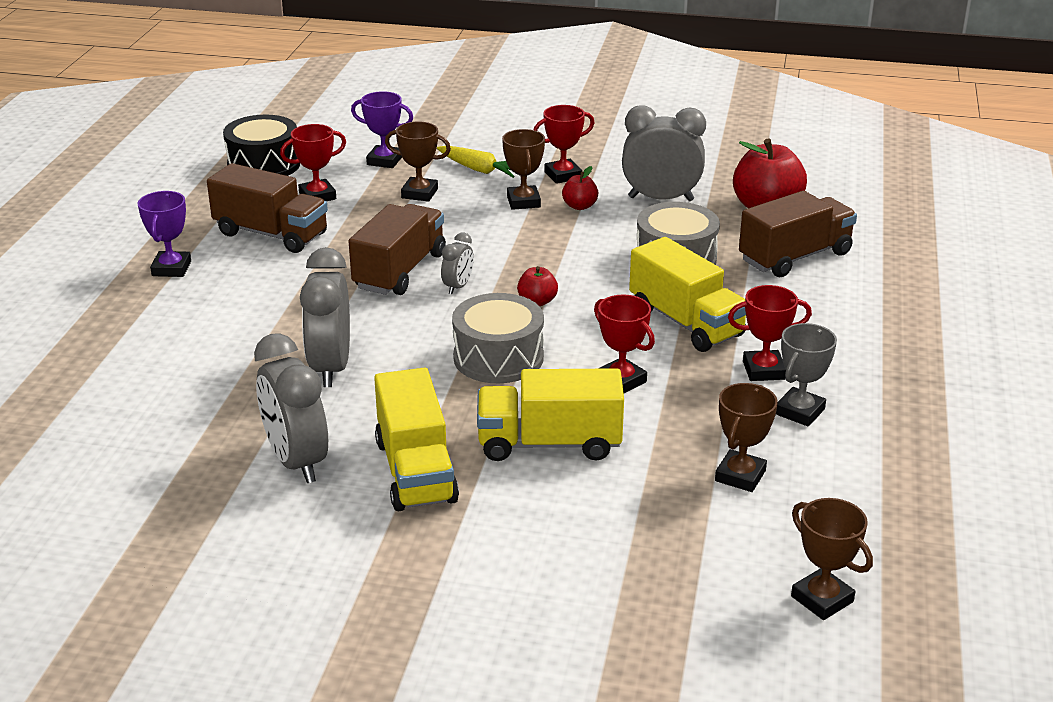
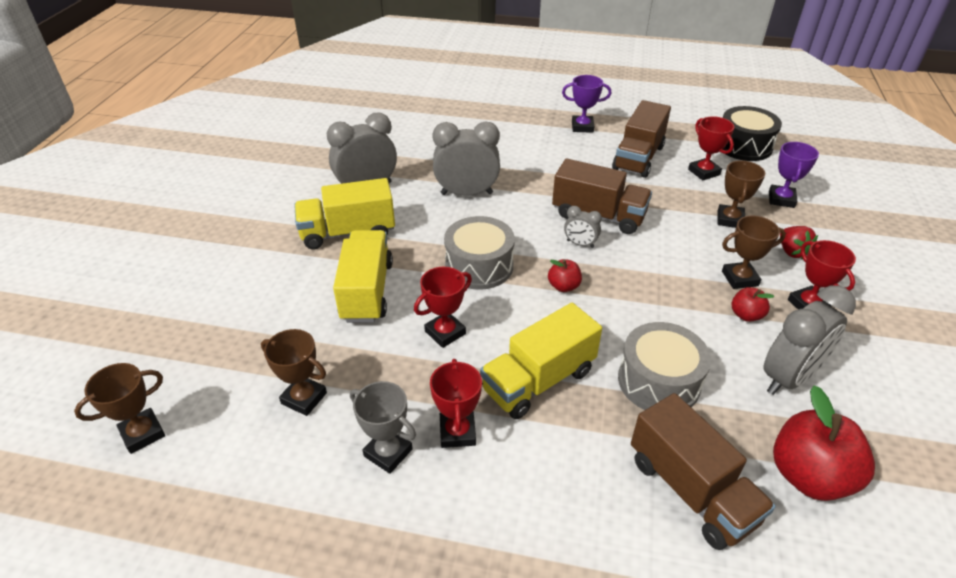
camera: 90 degrees right, 10 degrees up
(480, 170) = (791, 252): yellow carrot -> red strawberry
(661, 199) = (789, 378): grey clock -> grey clock turned 45 degrees clockwise

